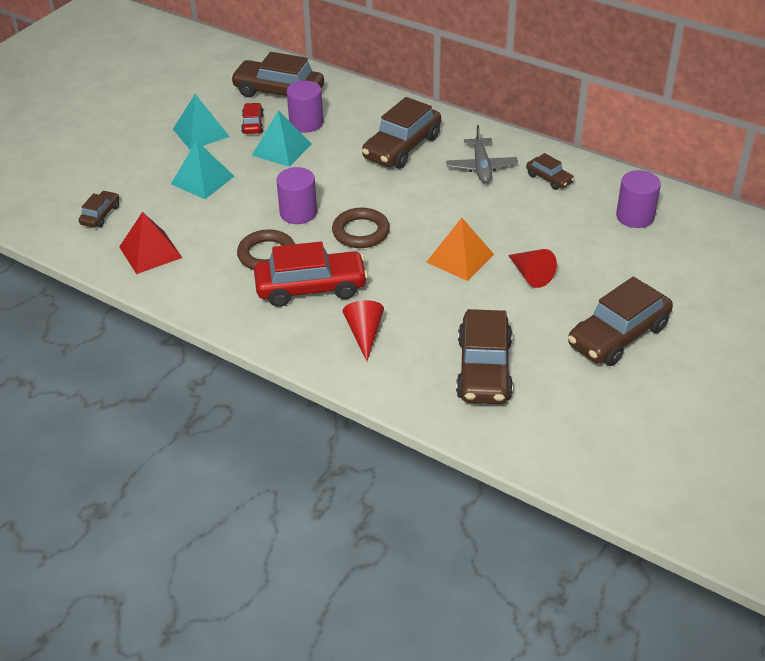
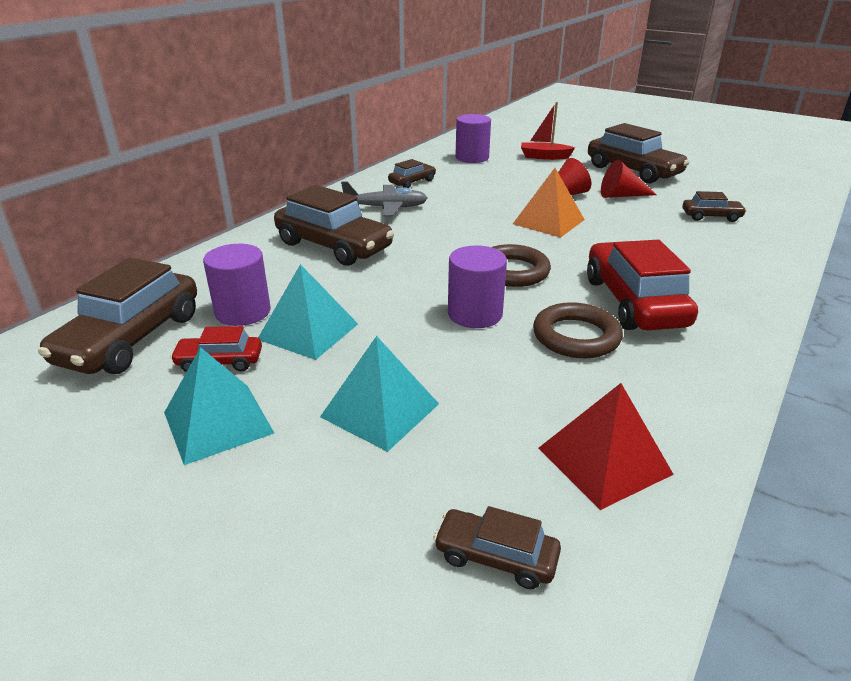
camera: 90 degrees left, 10 degrees down
(364, 334) = (699, 269): red cone -> red cone (621, 195)
(484, 369) = (711, 216): brown car -> brown car, size x0.50
(653, 270) = (544, 157): none -> red boat

